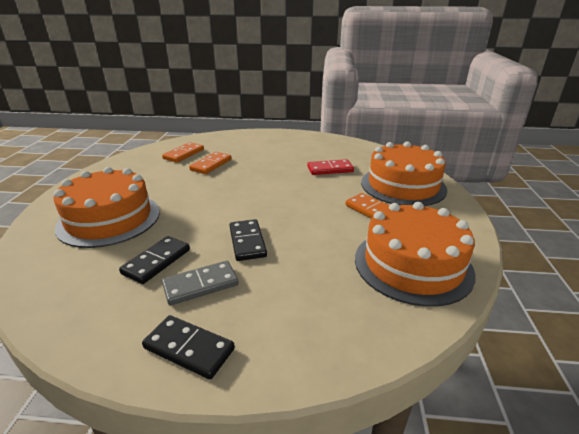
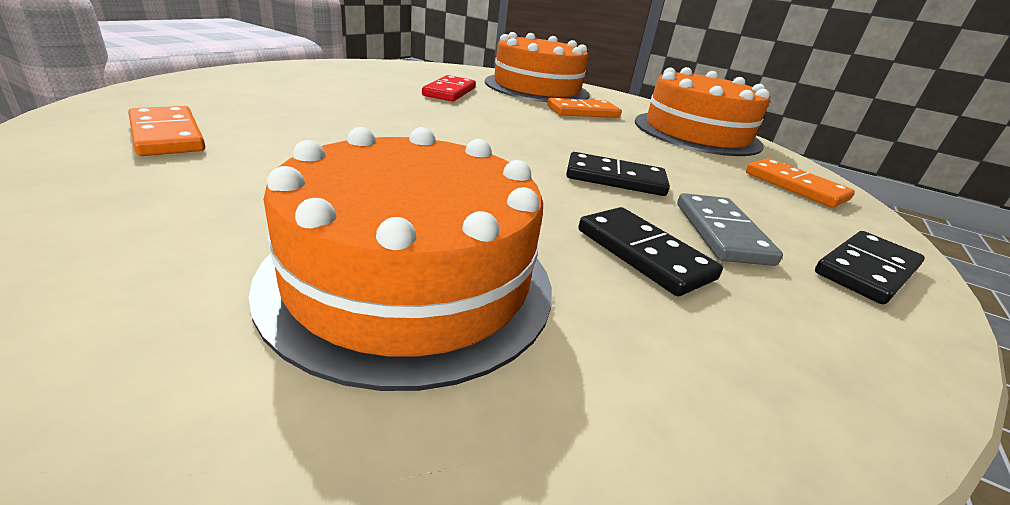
camera: 70 degrees left, 0 degrees up
(211, 165) = (289, 132): orange domino -> orange domino (795, 186)

